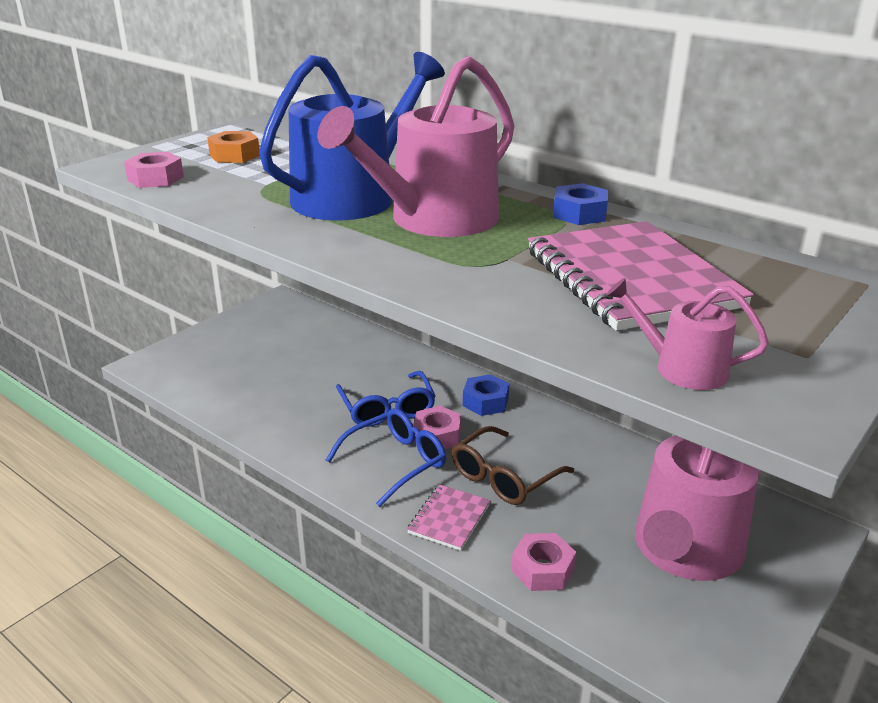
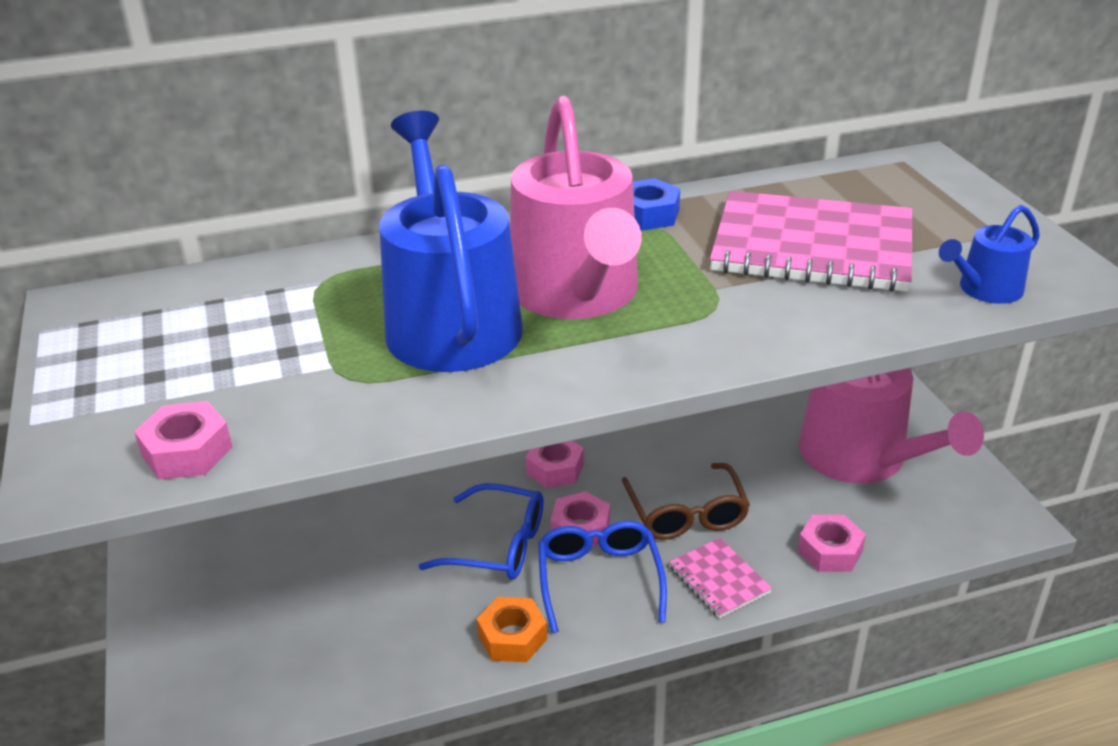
camera: 55 degrees left, 5 degrees up
(234, 155) = (185, 363): orange nut -> orange nut (512, 637)
(485, 402) = (555, 469): blue nut -> pink nut
(682, 368) = (985, 290): pink watering can -> blue watering can

